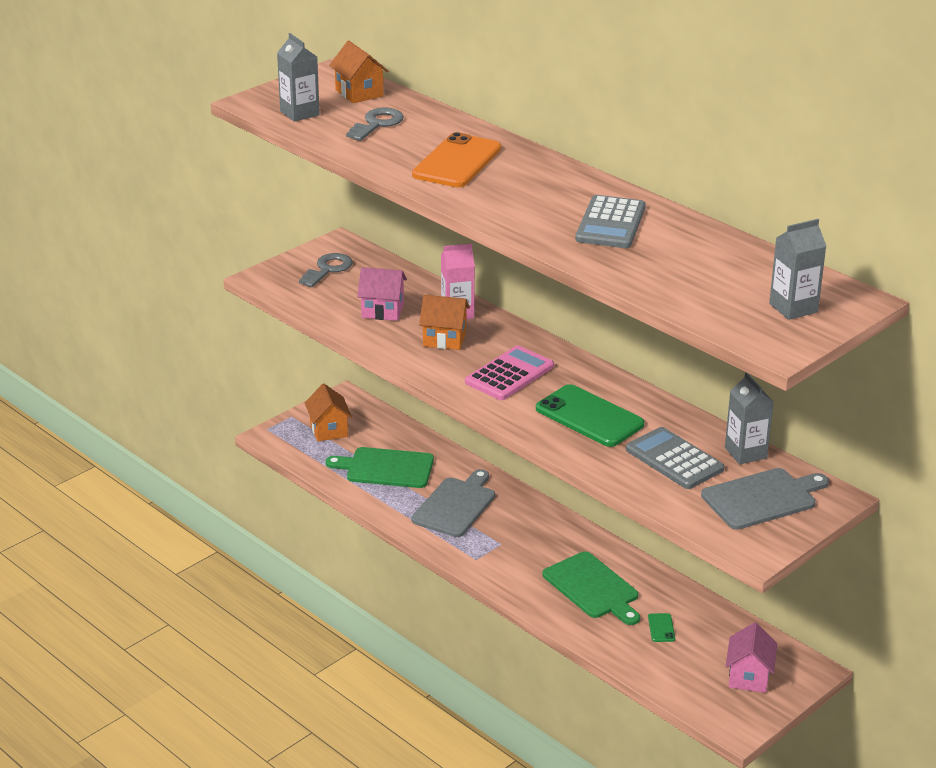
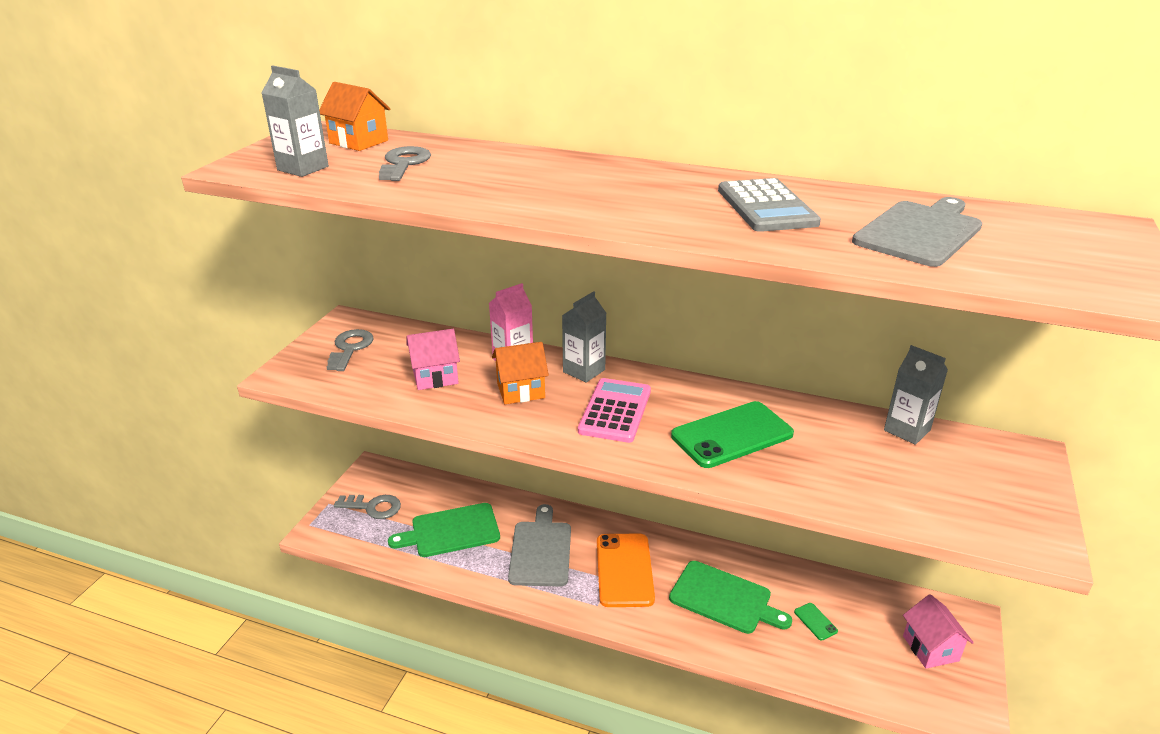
camera: 25 degrees left, 0 degrees up
(329, 430) = (373, 507): orange house -> grey key
(457, 162) = (530, 181): orange phone -> orange phone (624, 570)
(589, 416) = (732, 435): green phone -> green phone turned 45 degrees counterclockwise
(674, 459) = (854, 458): grey calculator -> none
(763, 498) = (977, 476): grey cutting board -> grey cutting board (920, 232)
(793, 308) = (1074, 248): grey carton -> grey carton (584, 371)

